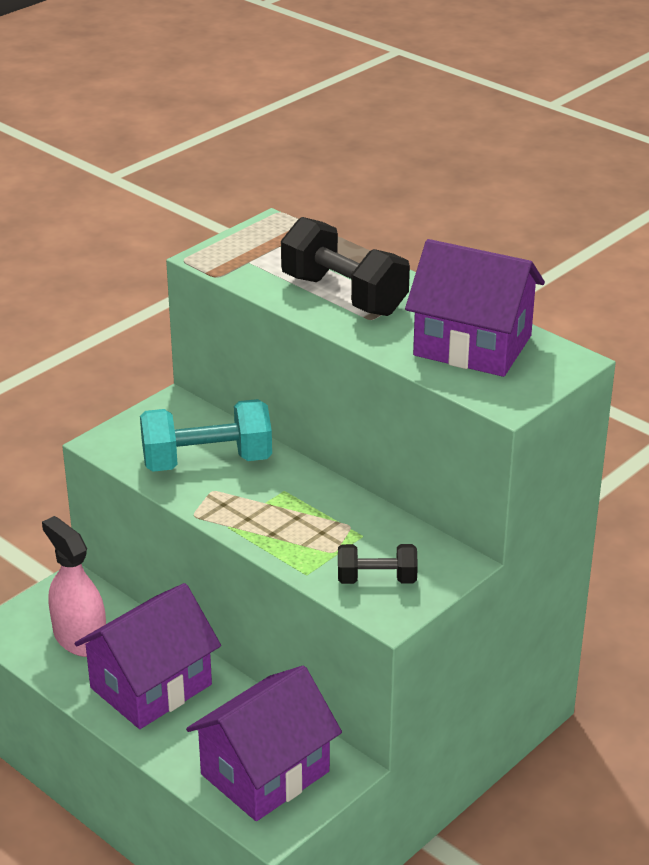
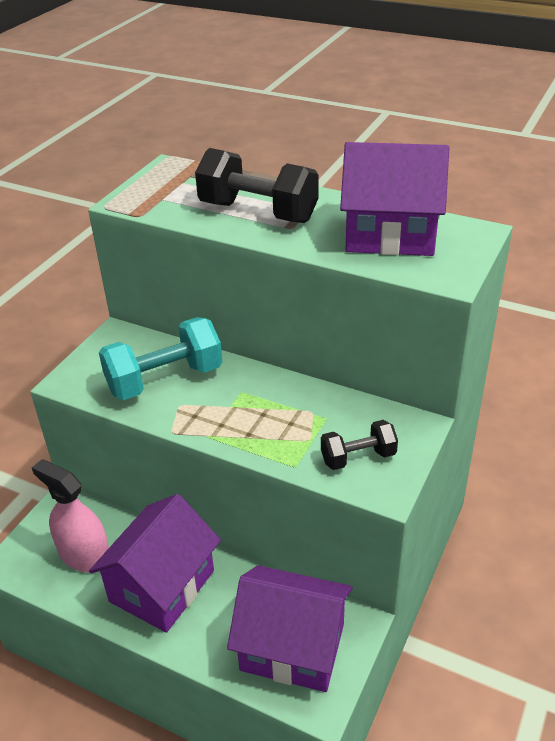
camera: 15 degrees left, 5 degrees up
(265, 773) = (292, 647): purple house -> purple house turned 75 degrees clockwise

